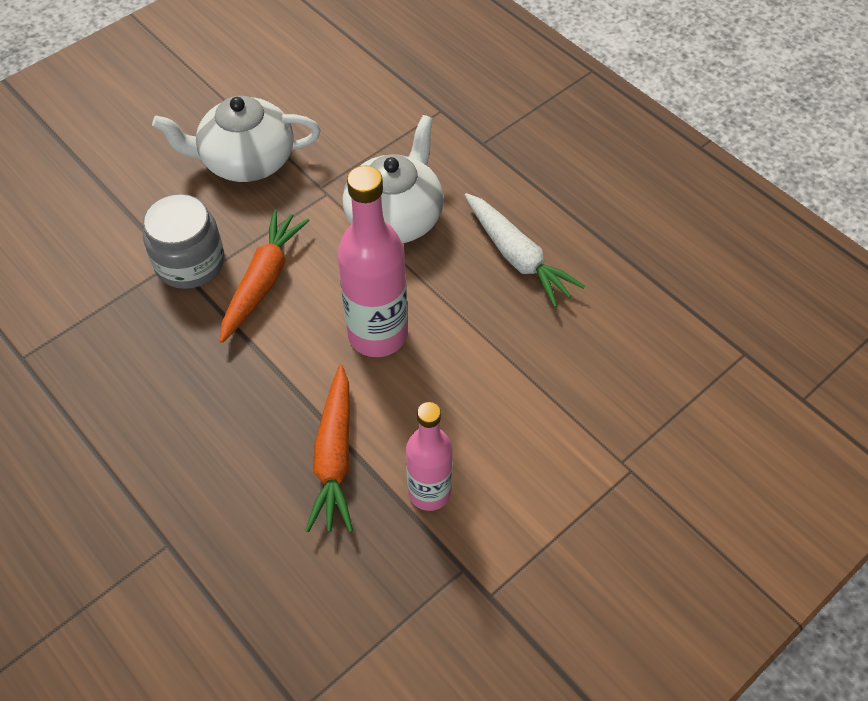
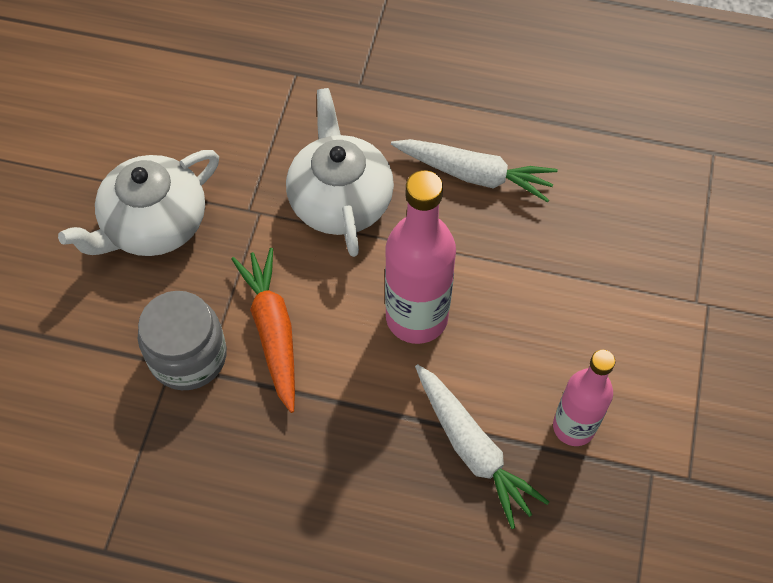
camera: 35 degrees left, 5 degrees up
(334, 457) = (472, 449): orange carrot -> white carrot

